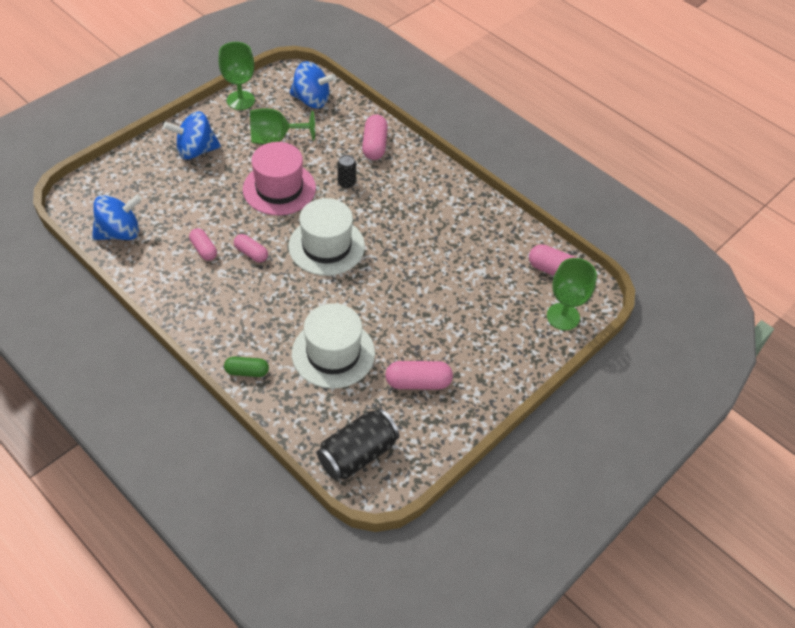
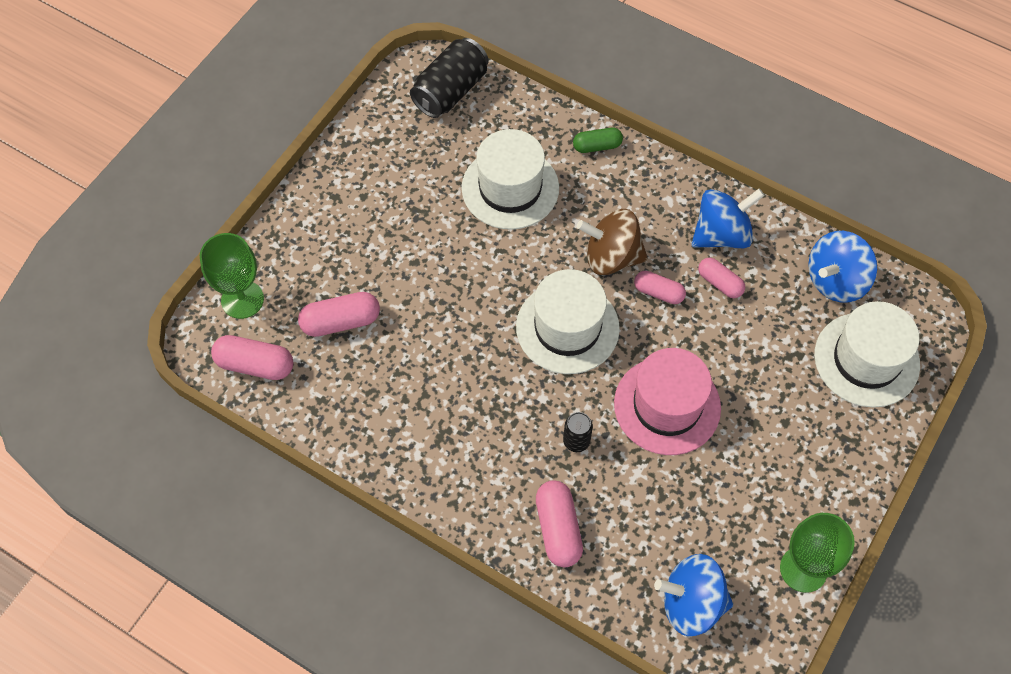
camera: 170 degrees right, 10 degrees up
(133, 184) = (866, 359): none -> white hat
(196, 151) = (816, 443): blue spinning top -> blue spinning top (721, 234)
(274, 284) = (611, 257): none -> brown spinning top
(275, 139) = (713, 499): green goblet -> none
(418, 382) = (405, 177): pink capsule -> pink capsule (341, 321)

